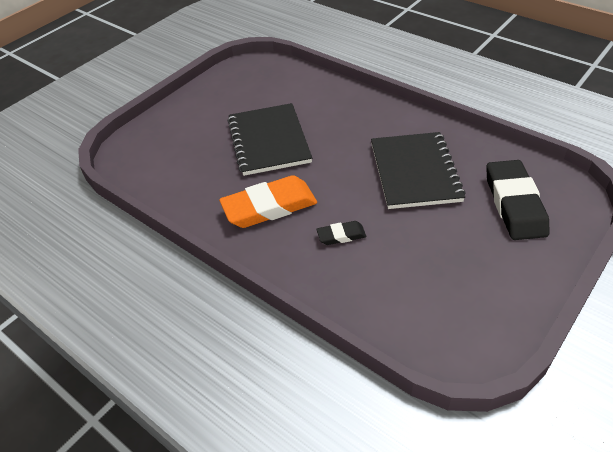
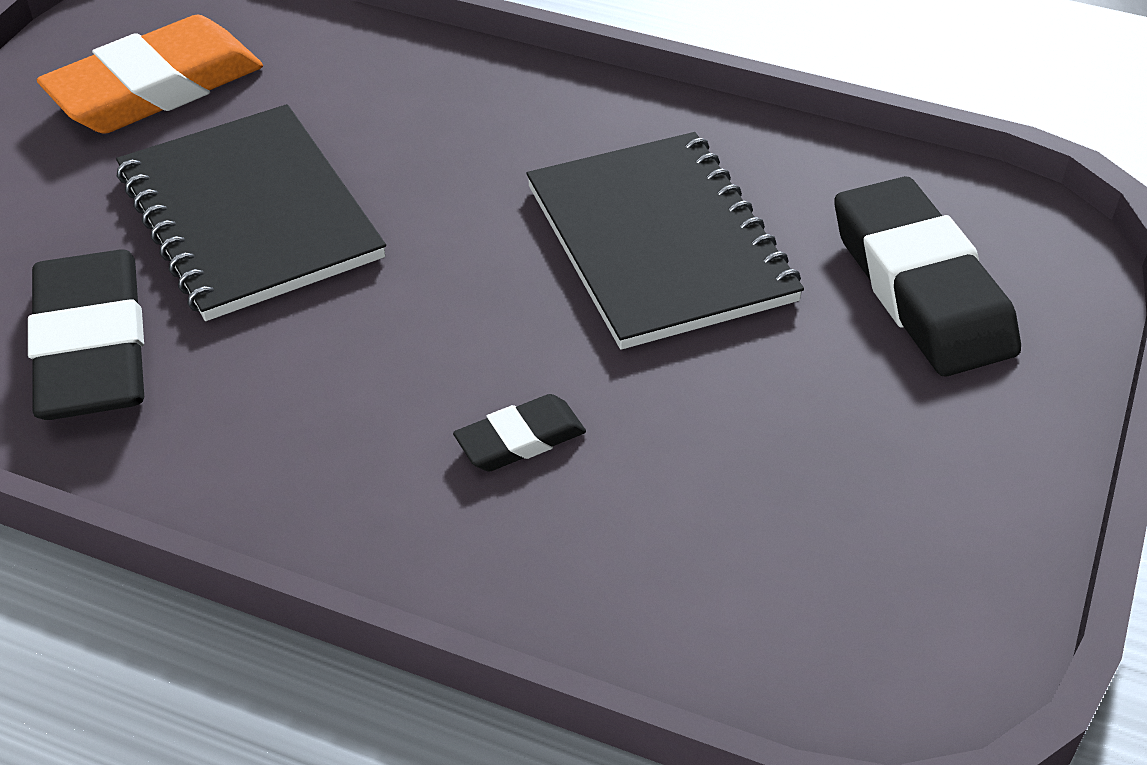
camera: 20 degrees left, 0 degrees up
(203, 178) = (91, 347): none -> black eraser
(269, 207) = (304, 395): orange eraser -> orange eraser (156, 88)

